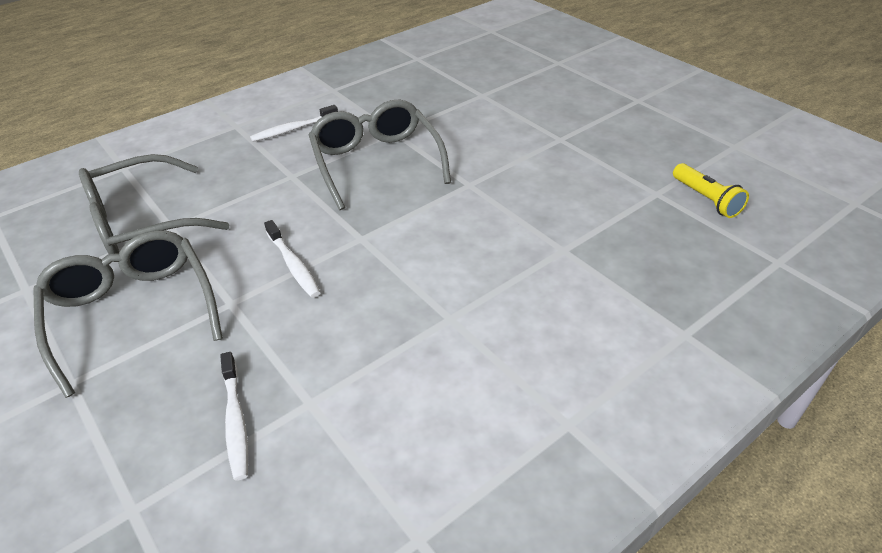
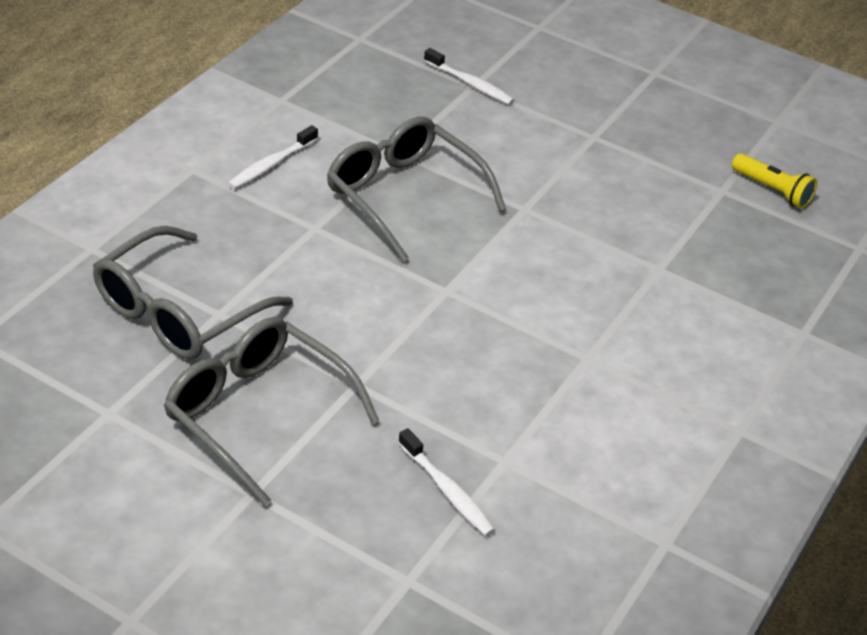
camera: 25 degrees left, 0 degrees up
(293, 265) = (394, 332): white toothbrush -> white toothbrush (470, 84)

